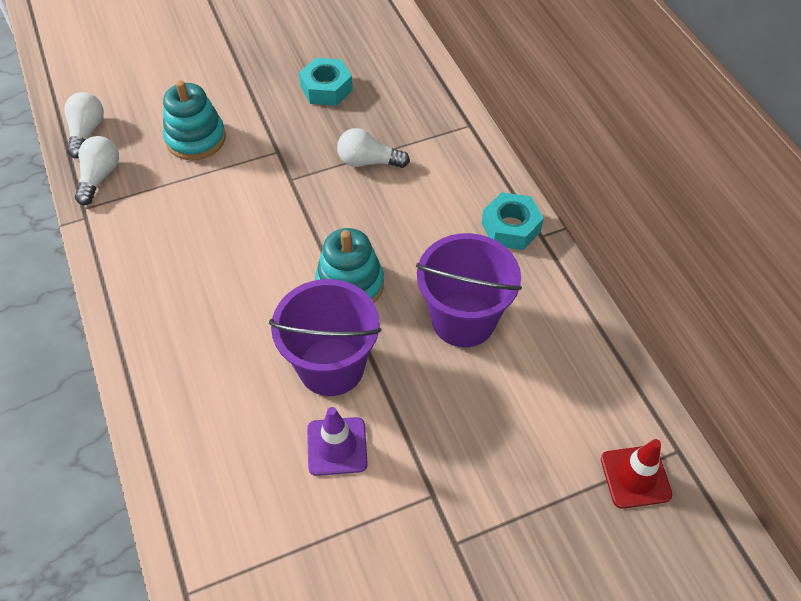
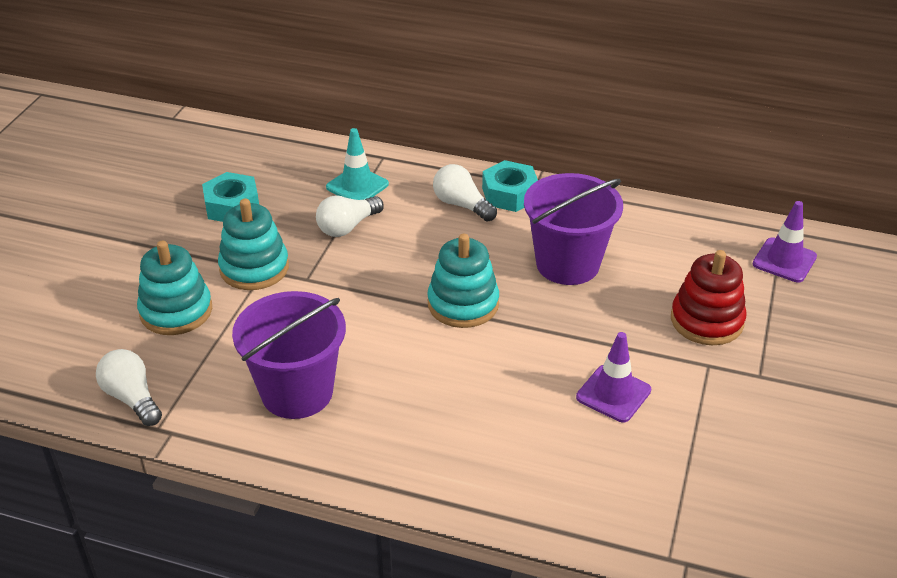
camera: 50 degrees left, 15 degrees down
(86, 132) = (58, 380): white light bulb -> white light bulb (461, 205)
(274, 145) = (254, 268): none -> turquoise stacking toy
(331, 366) = (533, 357): purple bucket -> purple bucket (297, 392)
(420, 135) = (357, 186): none -> turquoise traffic cone
(489, 461) = (706, 321): none -> red stacking toy
(635, 477) = (784, 260): red traffic cone -> purple traffic cone

